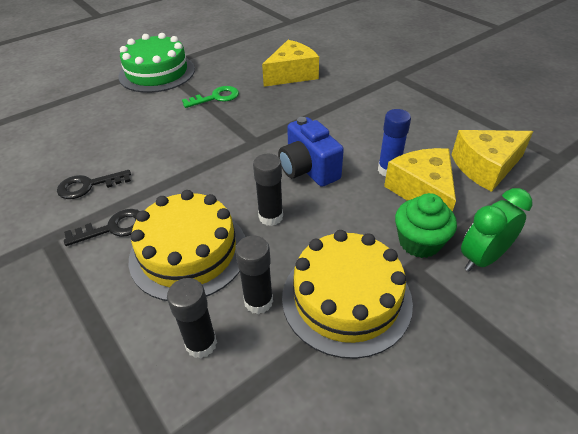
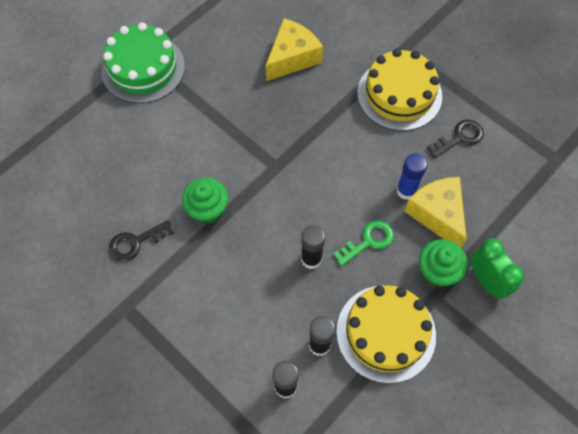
camera: 10 degrees left, 20 degrees up
(113, 228) = (178, 288): black key -> black key (459, 138)
(174, 167) = (207, 209): none -> green cupcake
(189, 252) = (251, 305): yellow cake -> yellow cake (399, 94)
(216, 97) = (220, 104): green key -> green key (368, 241)
(308, 169) = (334, 198): blue camera -> none
(482, 258) = (487, 281): green clock -> green clock turned 105 degrees clockwise
(485, 167) = (491, 177): yellow cheese -> none

